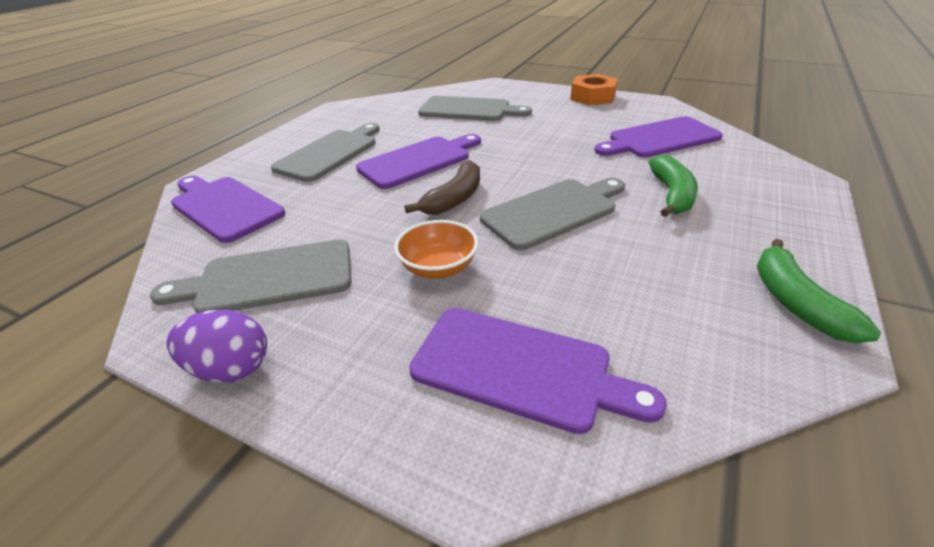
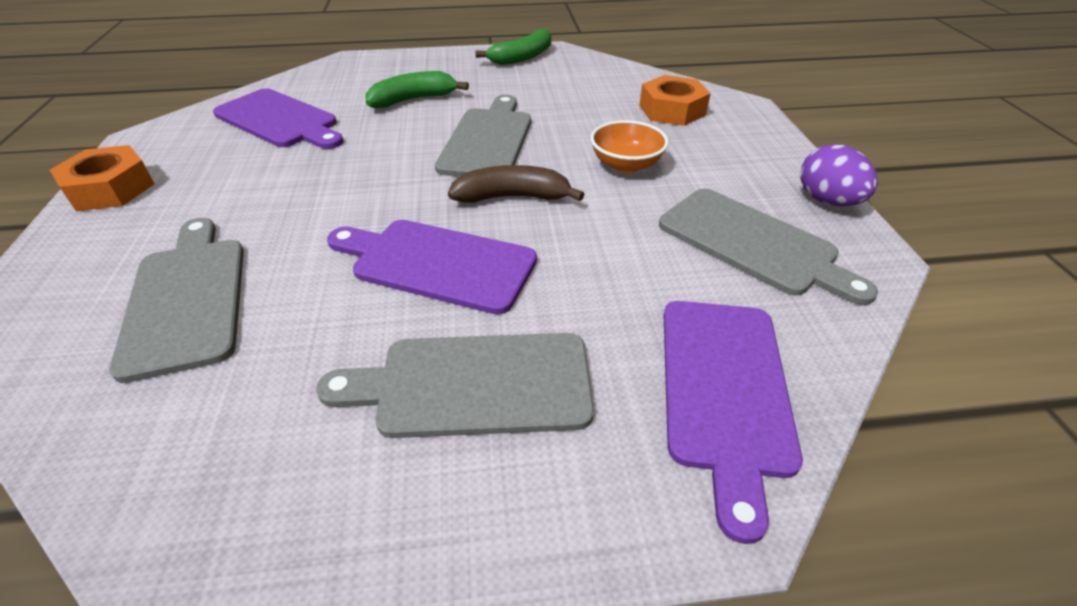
camera: 125 degrees left, 5 degrees up
(520, 369) = (672, 110): purple cutting board -> orange nut
(553, 211) = (488, 140): grey cutting board -> grey cutting board turned 75 degrees clockwise

